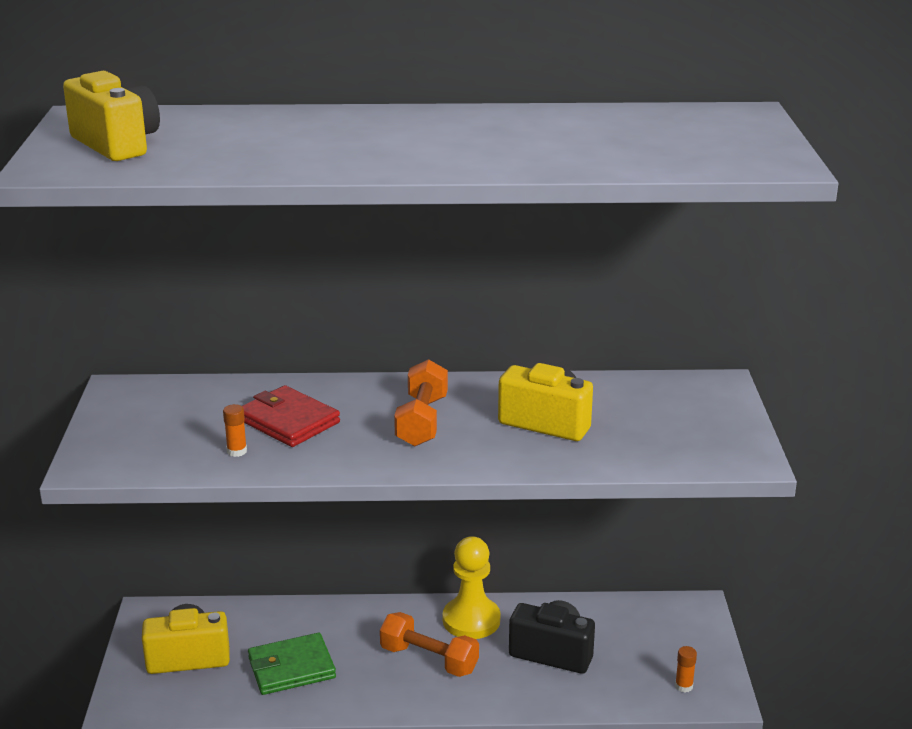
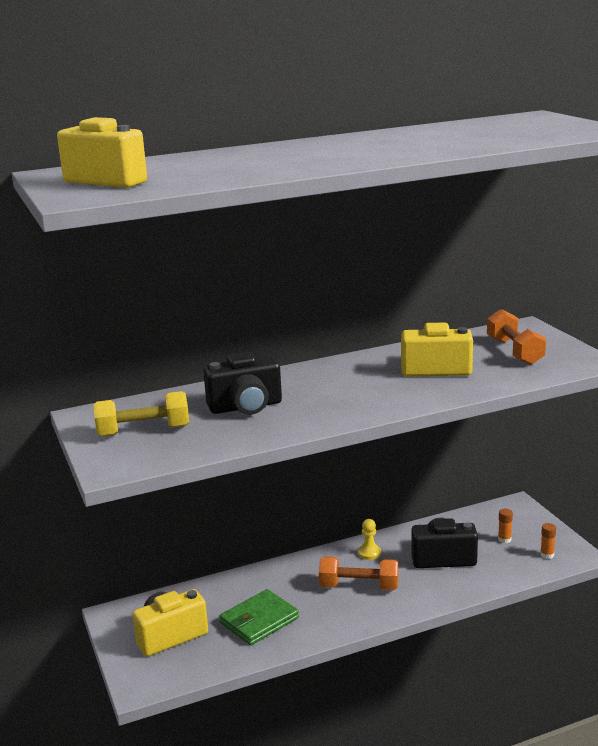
camera: 20 degrees left, 5 degrees down
(158, 425) = (143, 431): none -> yellow dumbbell
(237, 451) = (225, 433): orange glue stick -> orange glue stick (504, 539)
(288, 421) = (246, 407): red wallet -> black camera
(422, 421) = (346, 386): orange dumbbell -> orange dumbbell (514, 351)
(471, 620) = (369, 553): yellow pawn -> yellow pawn, size x0.50

